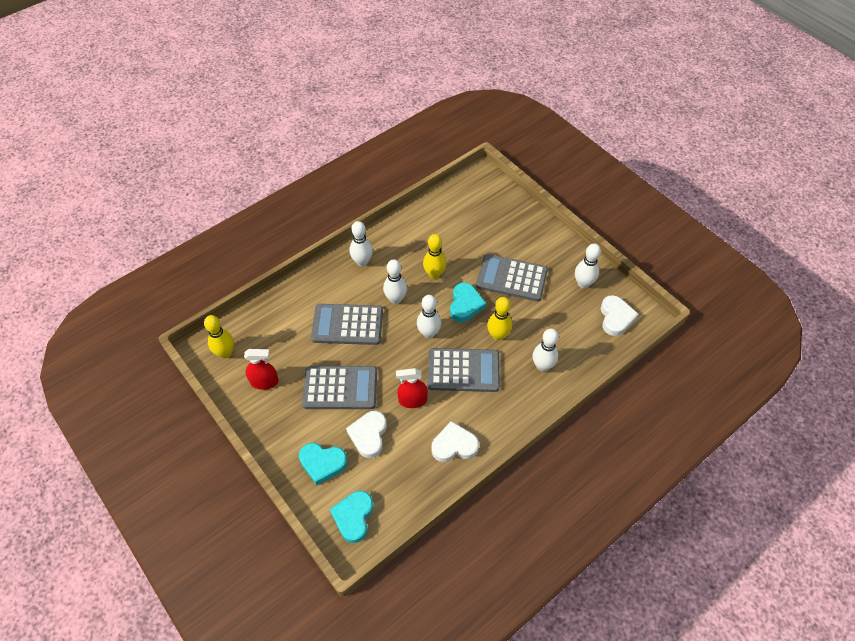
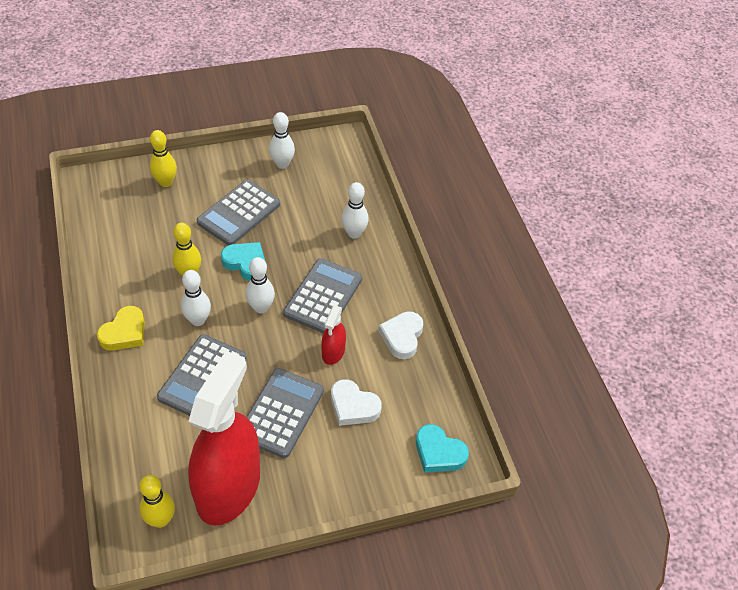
camera: 70 degrees left, 5 degrees down
(264, 382) = (228, 488): red spray bottle -> red spray bottle, size x2.36
(322, 463) = (364, 461): turquoise heart -> none
(362, 262) = (124, 333): white bowling pin -> yellow heart
(498, 335) = (299, 252): yellow bowling pin -> yellow bowling pin (165, 182)
(615, 318) = (334, 159): white heart -> none

